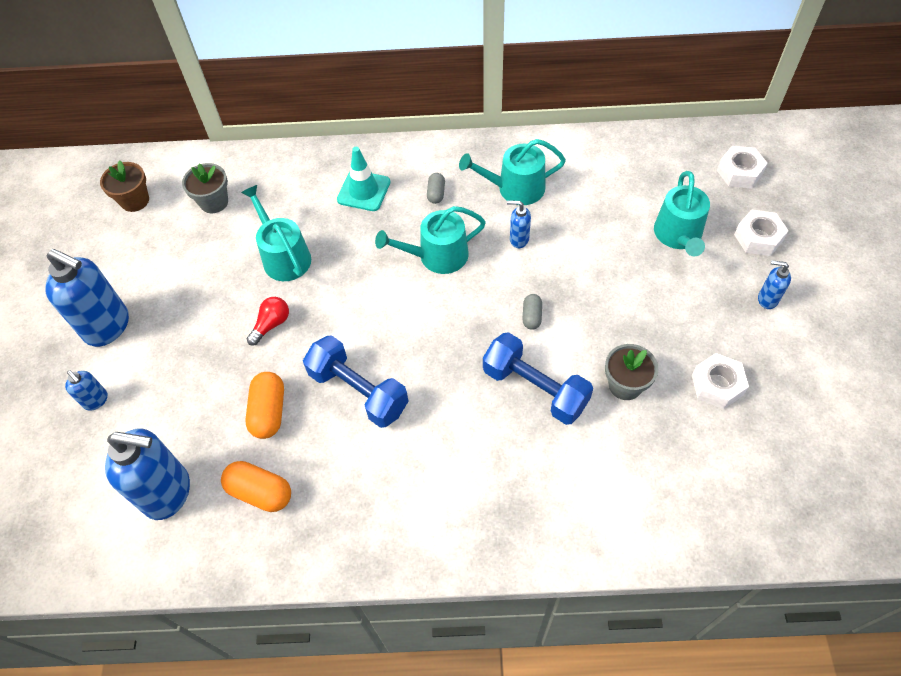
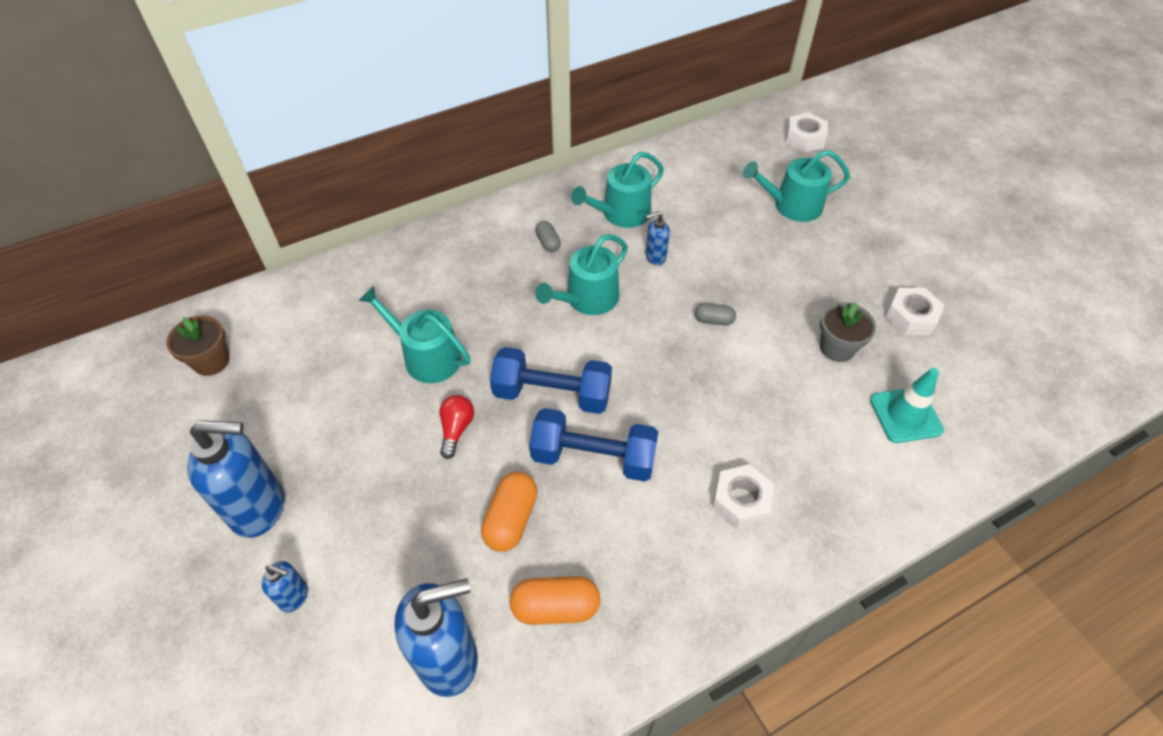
camera: 30 degrees left, 5 degrees down
(214, 202) = (311, 330): grey flower pot -> none
(269, 412) = (511, 519): orange capsule -> orange capsule turned 45 degrees clockwise
(364, 191) = (472, 264): turquoise traffic cone -> turquoise traffic cone (905, 415)
(531, 316) = (713, 320): grey capsule -> grey capsule turned 60 degrees counterclockwise
(535, 388) = (761, 383): blue dumbbell -> blue dumbbell (552, 394)
(678, 235) = (792, 205): turquoise watering can -> turquoise watering can turned 105 degrees clockwise
(758, 238) = (856, 185): white nut -> white nut (741, 501)
(767, 299) = (898, 232): blue soap dispenser -> none

